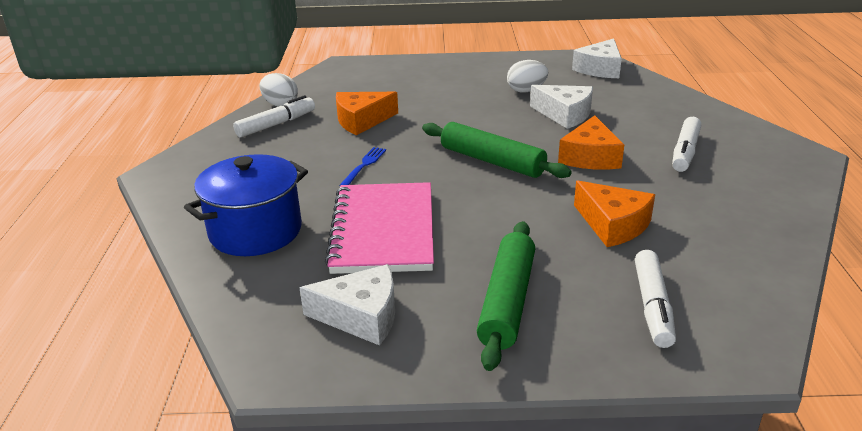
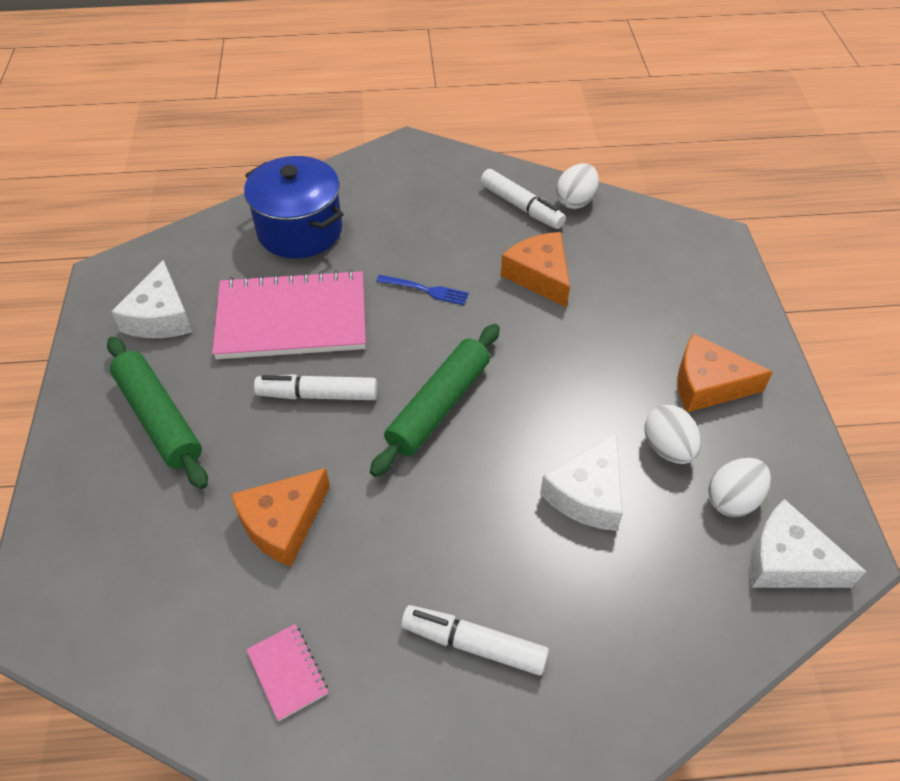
camera: 85 degrees right, 20 degrees up
(507, 301) = (159, 418): green rolling pin -> green rolling pin turned 45 degrees clockwise
(562, 77) = (732, 499): none -> white egg
(590, 157) = (453, 515): orange cheese -> orange cheese (708, 385)
(653, 306) = (126, 542): white marker -> white marker (317, 395)
(735, 217) = (288, 672): none -> pink notebook

